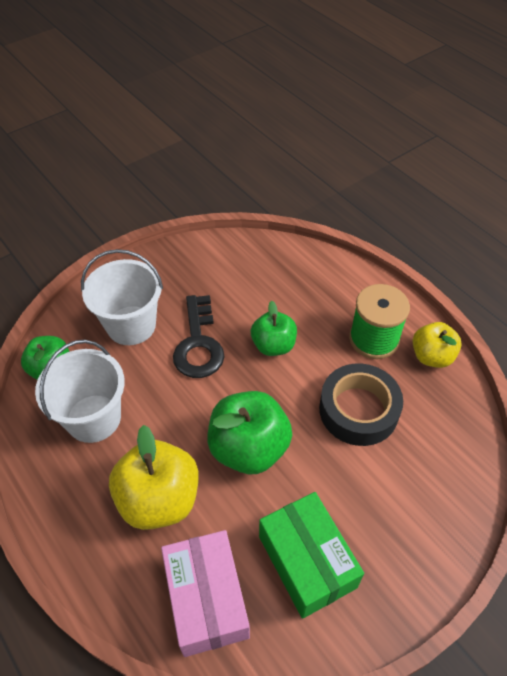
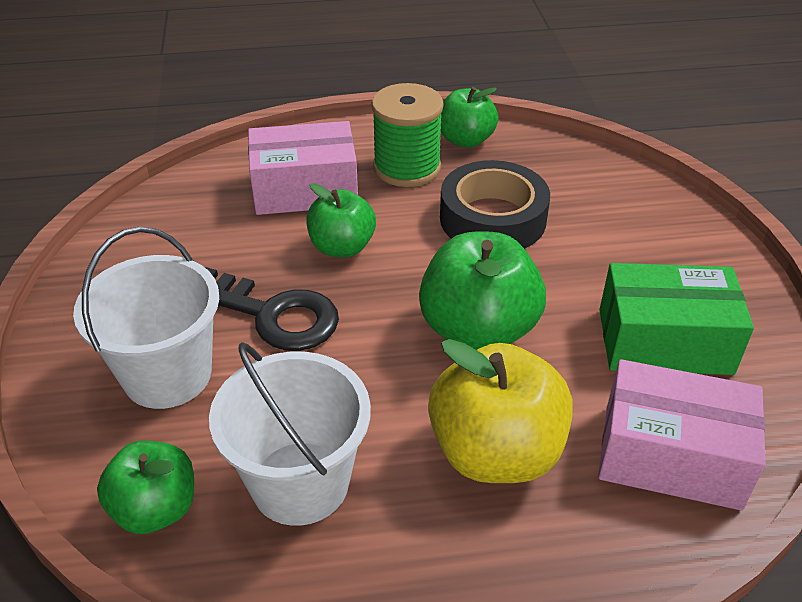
camera: 60 degrees left, 10 degrees down
(311, 301) = (305, 189): none -> pink box
(431, 356) = (466, 140): yellow apple -> green apple

